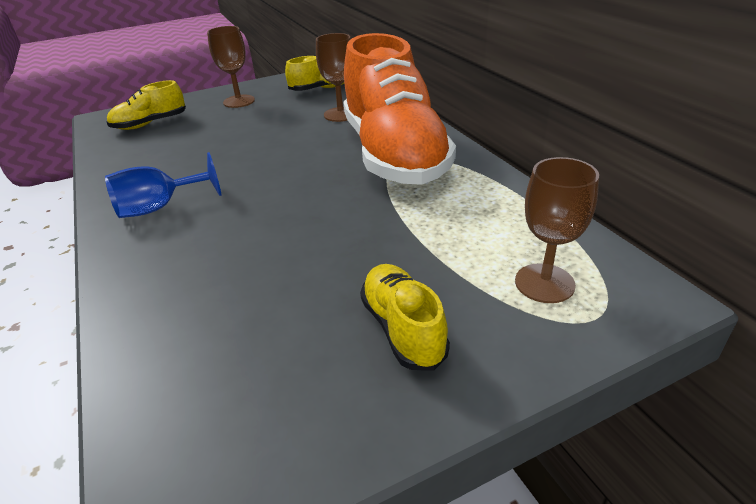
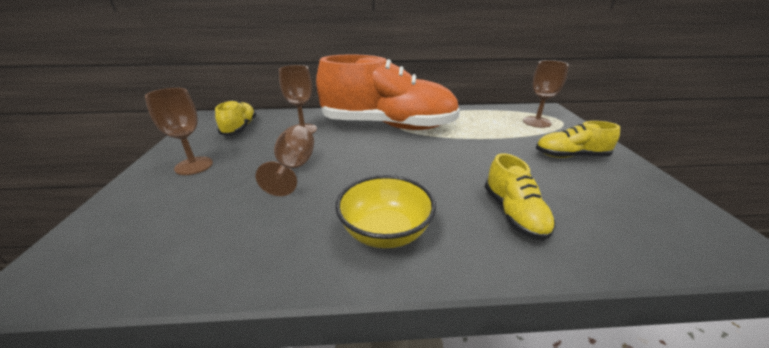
camera: 70 degrees left, 5 degrees down
(150, 124) = (149, 230): yellow shoe -> yellow shoe (514, 214)
(159, 207) = (385, 232): blue goblet -> yellow bowl
(253, 138) = (294, 168): none -> brown goblet

